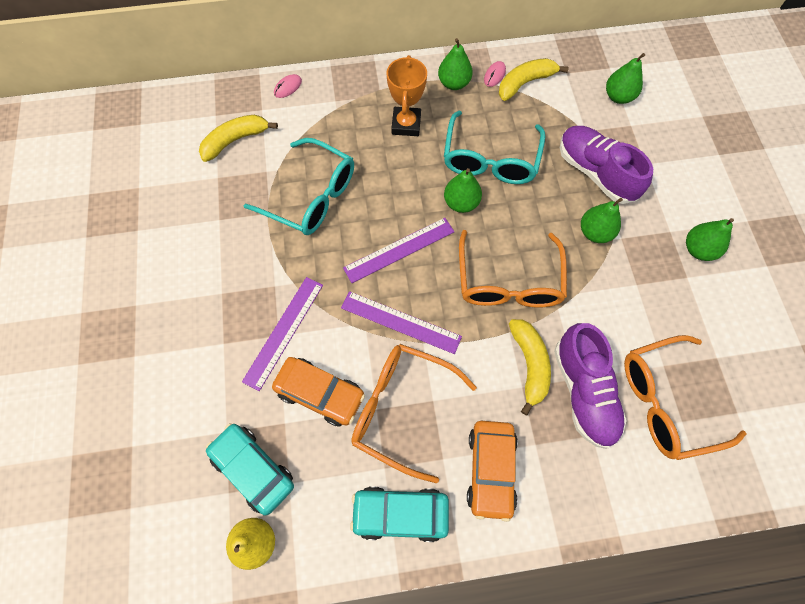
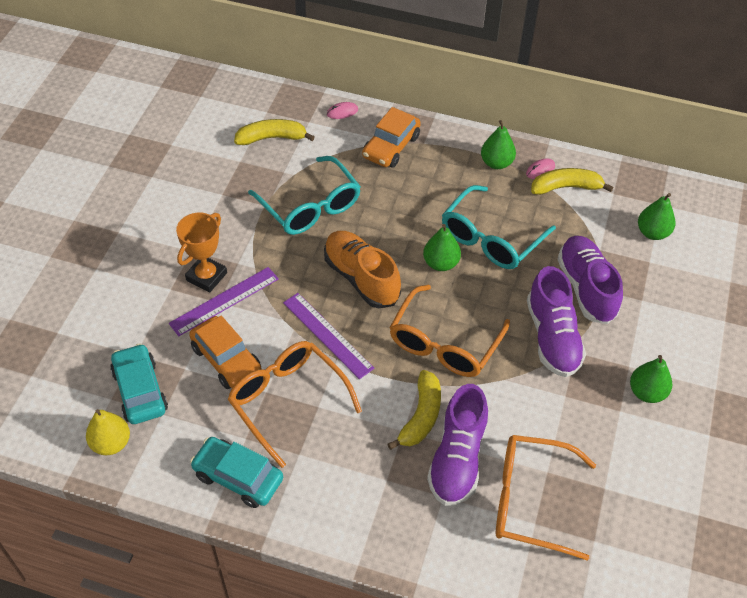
camera: 25 degrees right, 15 degrees down
(399, 249) = (361, 278): purple ruler -> orange shoe
(406, 124) = (430, 180): orange trophy -> orange trophy (206, 276)
(490, 470) = (334, 481): orange car -> orange car (391, 147)
(595, 232) = (552, 337): green pear -> purple shoe

